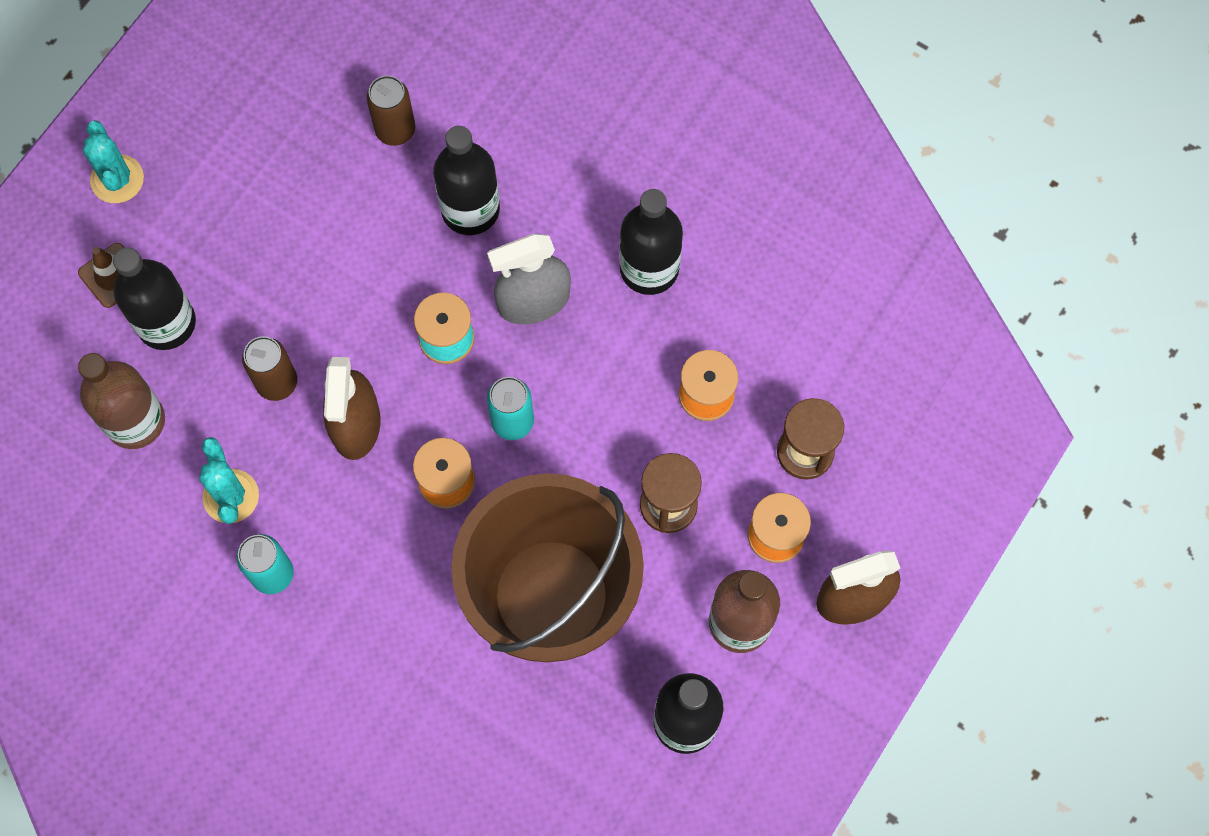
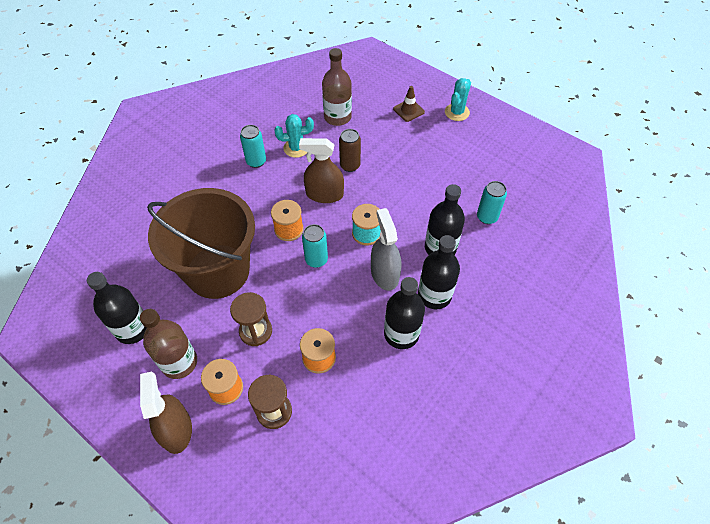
camera: 95 degrees right, 15 degrees down
(117, 179) = (457, 112): turquoise cactus -> turquoise cactus turned 45 degrees counterclockwise
(166, 323) = (384, 128): black bottle -> black bottle (434, 295)
(395, 130) = (487, 217): brown can -> turquoise can

